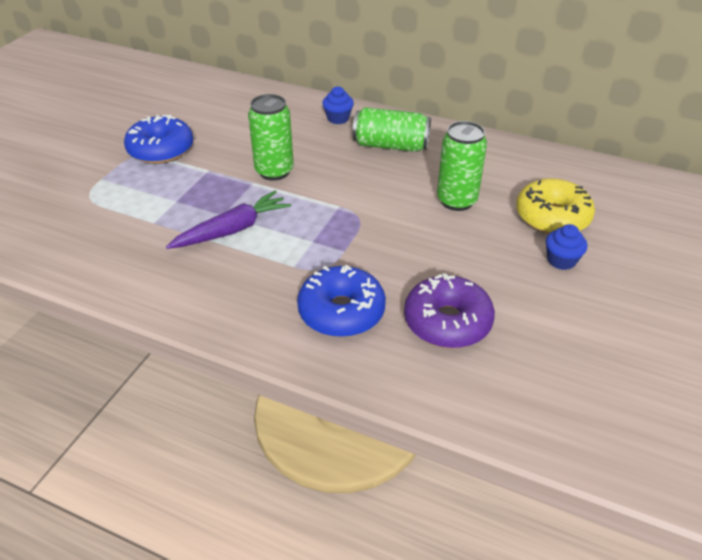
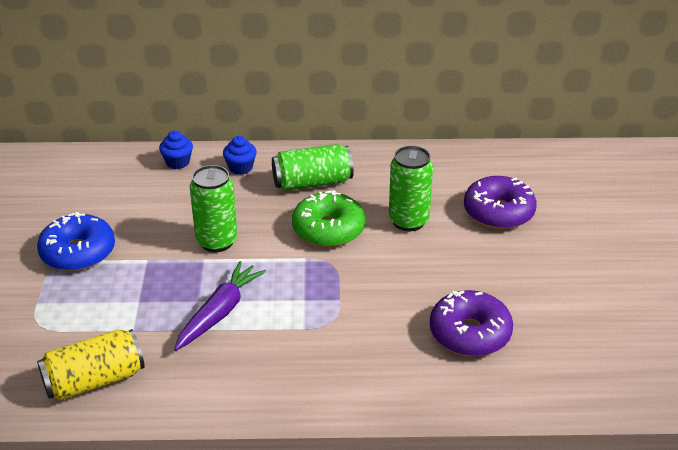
camera: 25 degrees left, 5 degrees down
(92, 253) = (94, 380): none -> yellow can
(341, 311) = (376, 355): blue donut -> none
(377, 188) = (328, 229): none -> green donut
(552, 217) = (498, 212): yellow donut -> purple donut
(561, 260) = (528, 249): blue cupcake -> blue cupcake (177, 162)

